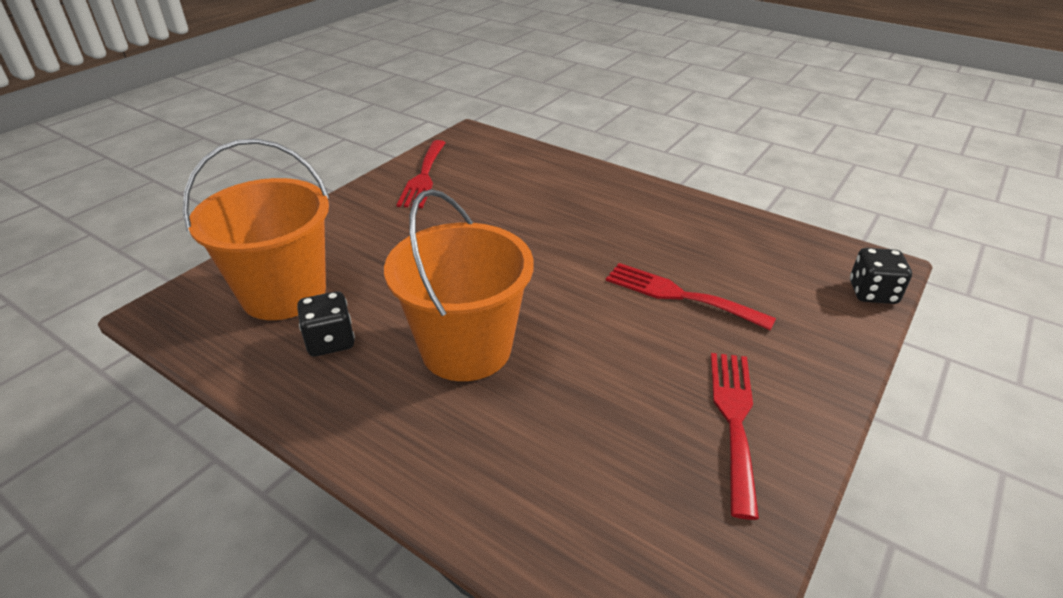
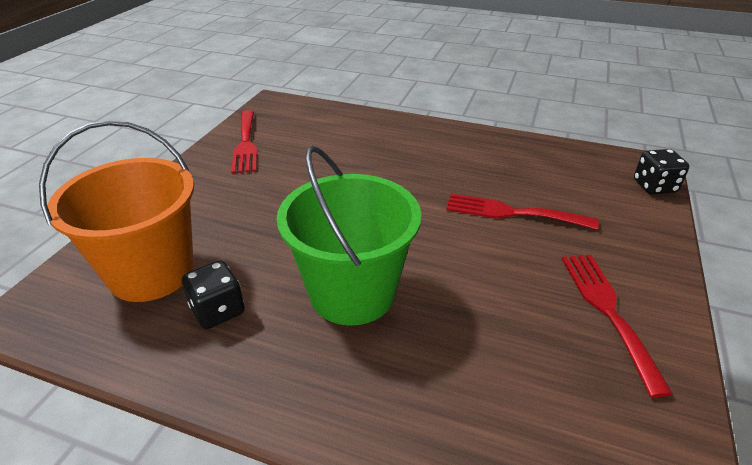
camera: 15 degrees left, 0 degrees up
(466, 349) = (352, 293): orange bucket -> green bucket

